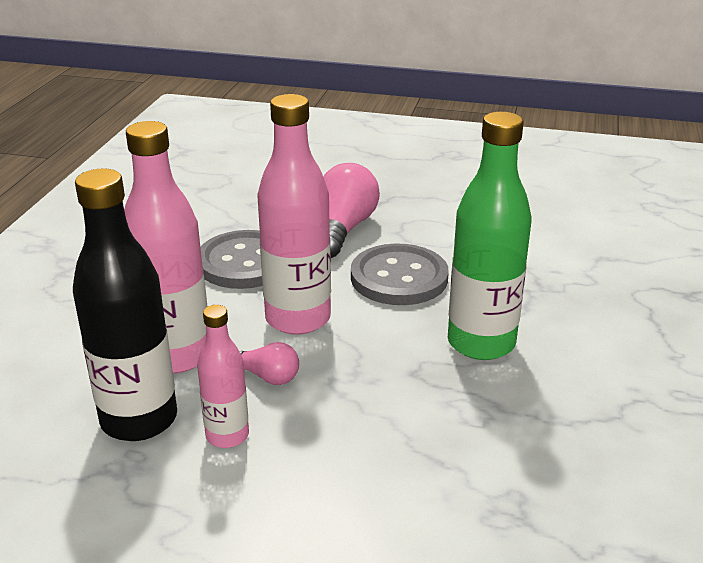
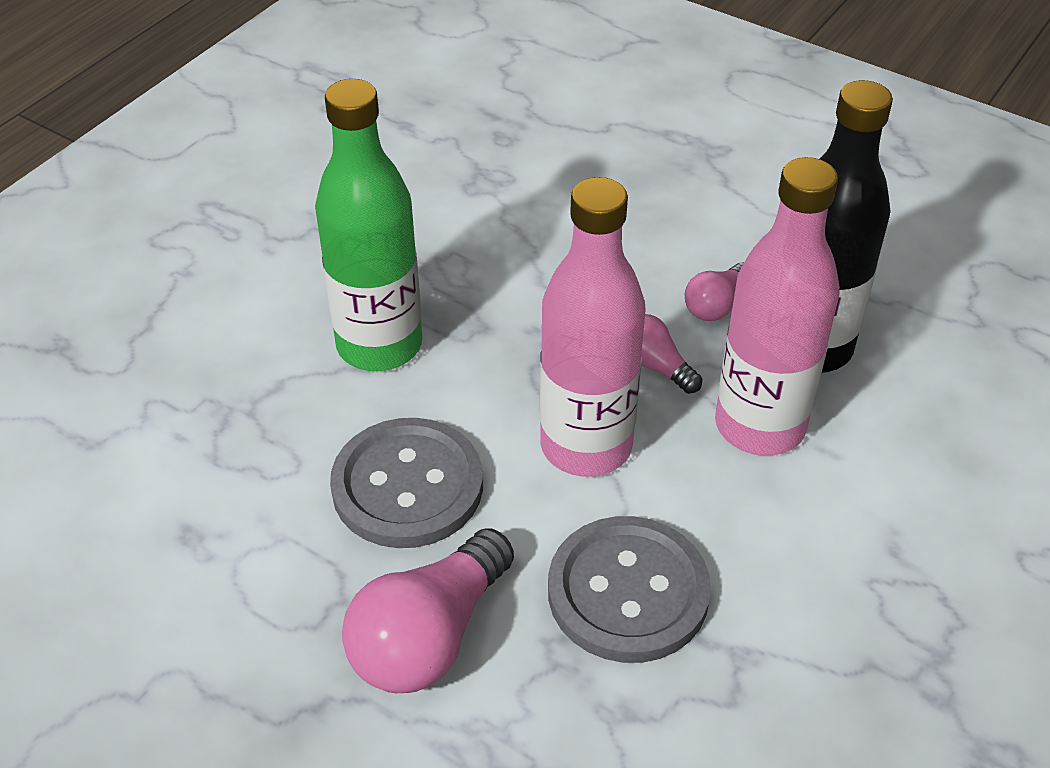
camera: 160 degrees left, 15 degrees up
(227, 435) = (716, 305): pink bottle -> pink light bulb

